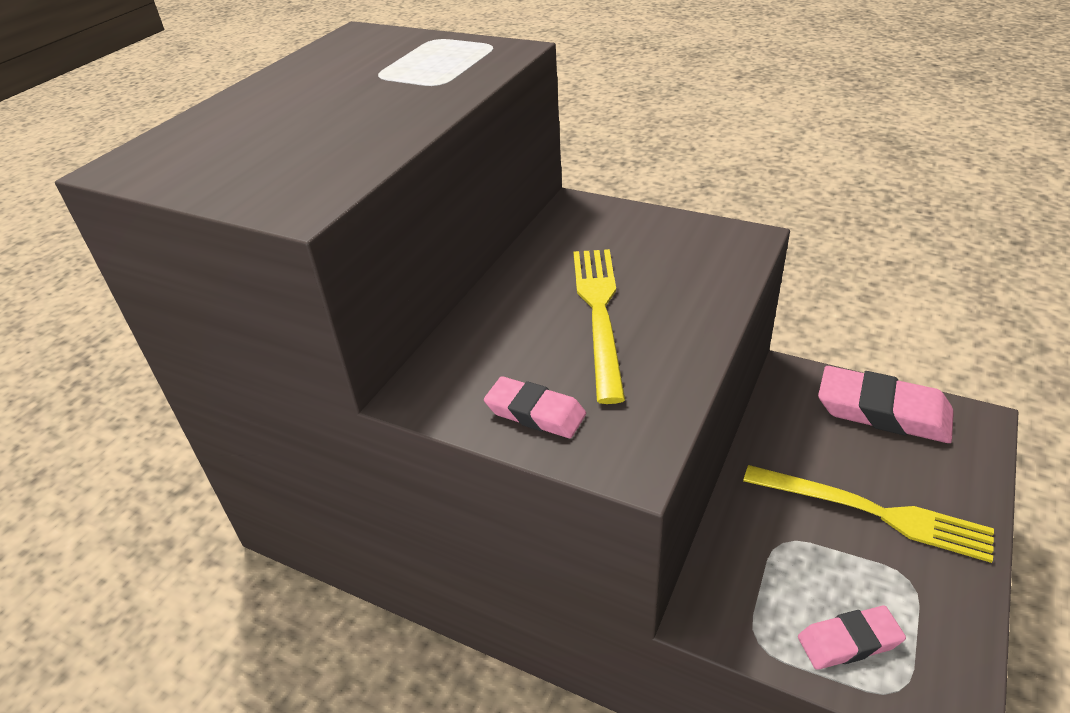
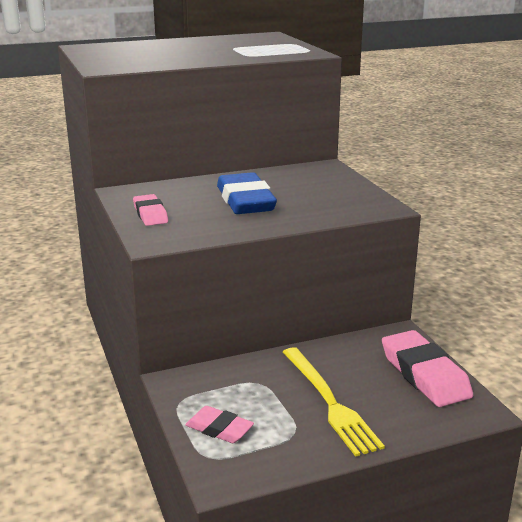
camera: 40 degrees right, 15 degrees down
(599, 314) = (245, 201): yellow fork -> blue eraser

